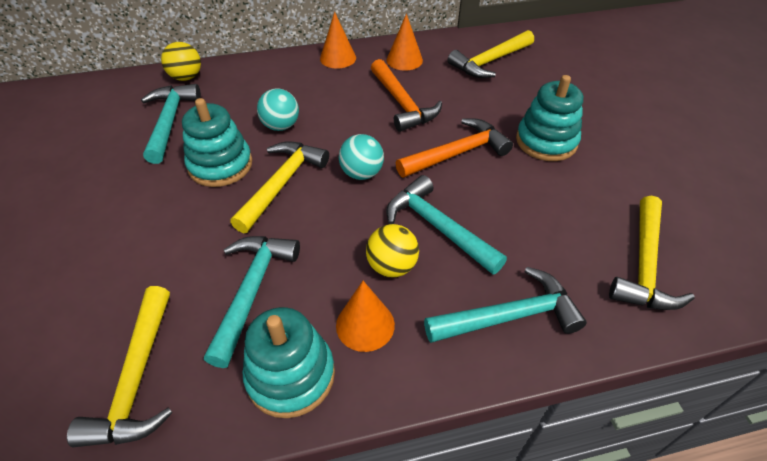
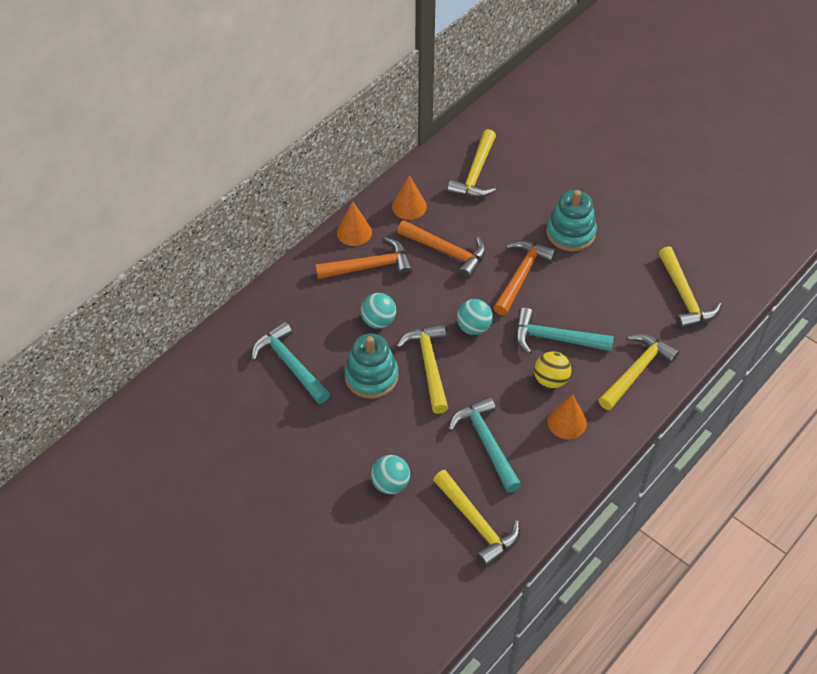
camera: 35 degrees left, 5 degrees up
(113, 271) = (390, 484): none -> turquoise ball
(186, 77) = (251, 318): yellow ball -> none
(291, 375) = (553, 471): turquoise stacking toy -> none
(322, 85) = (370, 266): none -> orange hammer
(509, 316) = (636, 371): turquoise hammer -> yellow hammer

